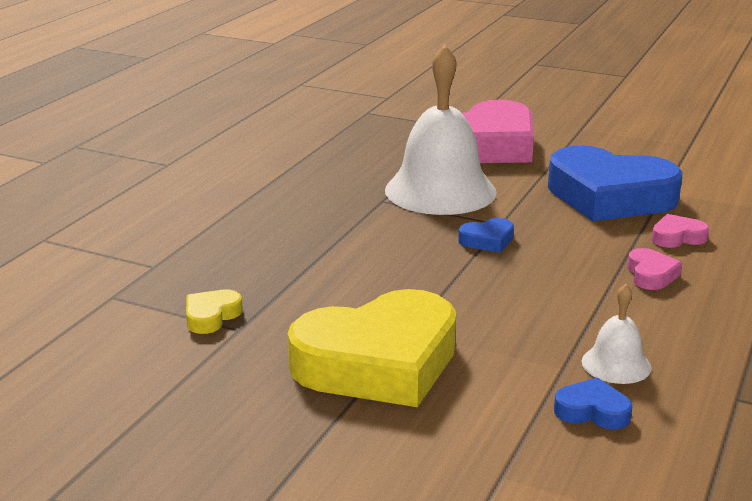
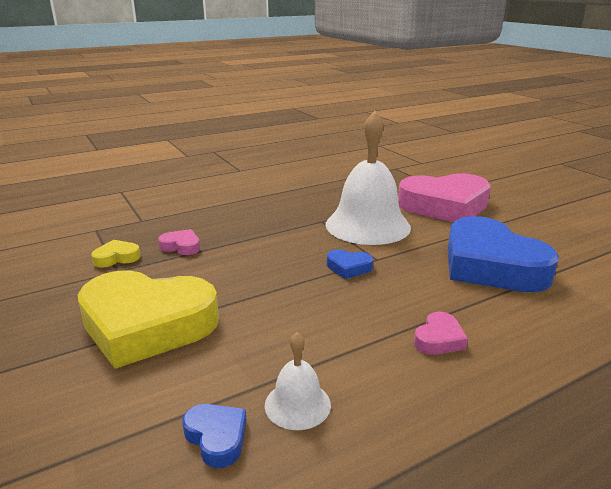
camera: 35 degrees right, 0 degrees up
(677, 237) = (507, 316): pink heart -> pink heart (181, 246)

